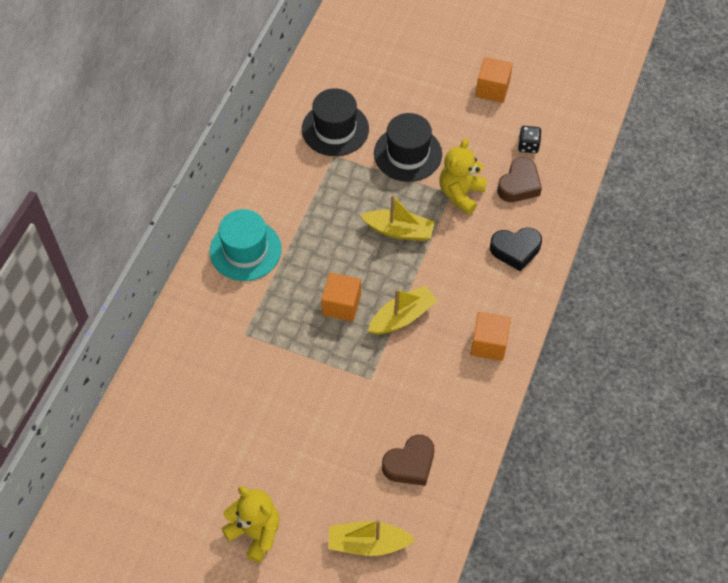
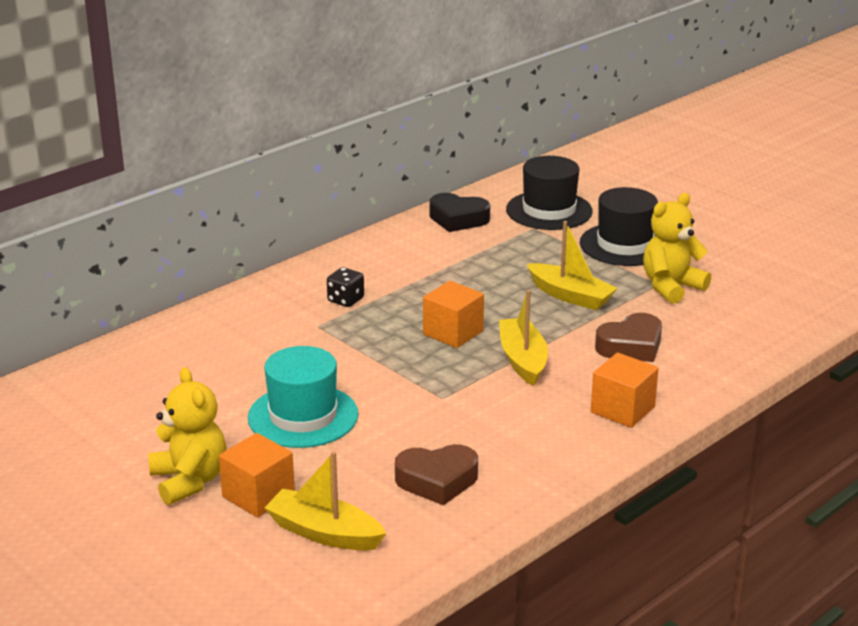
camera: 25 degrees right, 30 degrees down
(245, 250) = (372, 268): turquoise hat -> turquoise hat (303, 416)
(402, 317) = (522, 360): yellow boat -> yellow boat turned 90 degrees counterclockwise
(492, 89) = (768, 223): orange cube -> orange cube (258, 495)
(515, 250) = (714, 345): black heart -> black heart (458, 219)
(519, 185) = (754, 297): brown heart -> brown heart (631, 346)
(528, 146) = (787, 271): black dice -> black dice (345, 300)

